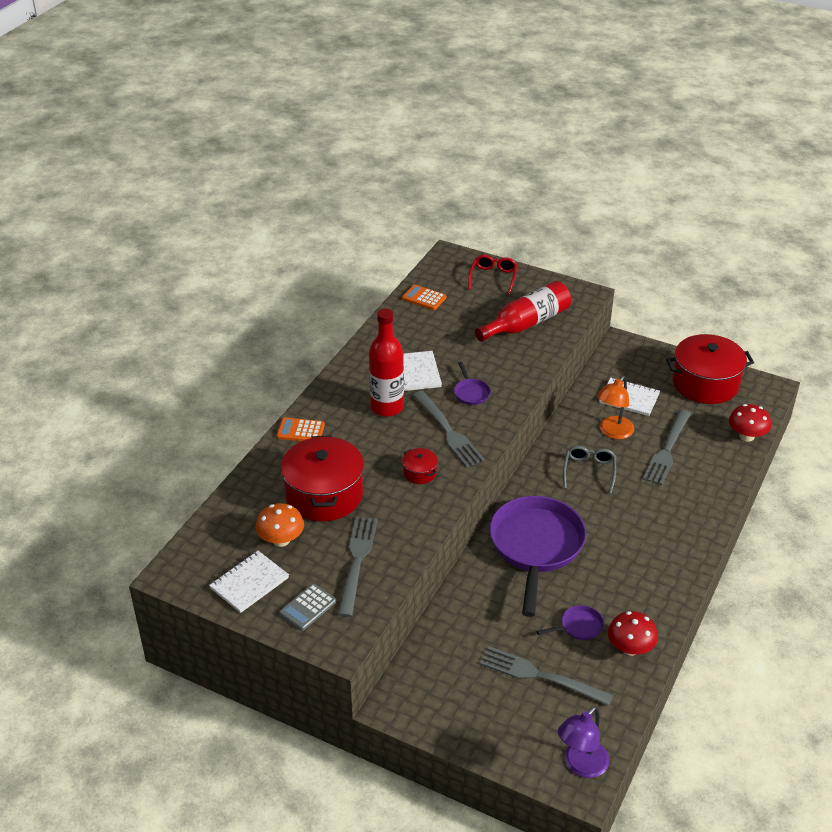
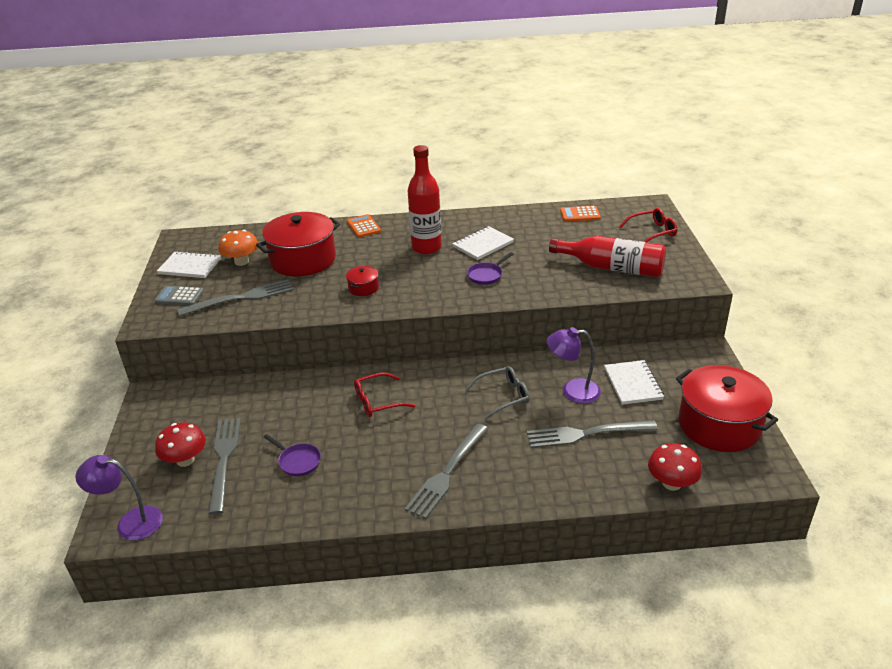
camera: 60 degrees right, 5 degrees down
(424, 298) = (580, 214): orange calculator -> orange calculator turned 90 degrees counterclockwise
(448, 431) = (426, 282): grey fork -> grey fork (447, 473)
(536, 546) = (378, 401): purple pan -> red glasses
(613, 432) = (572, 391): orange lamp -> purple lamp
(630, 648) = (291, 504): red mushroom -> red mushroom (185, 460)

